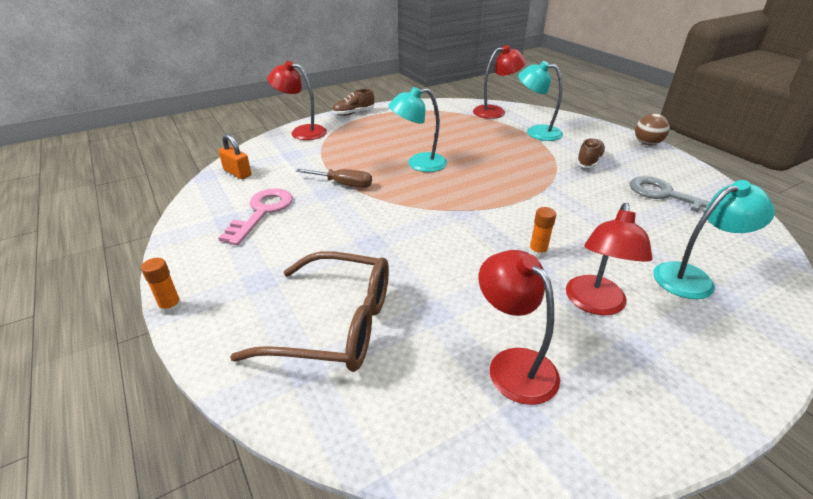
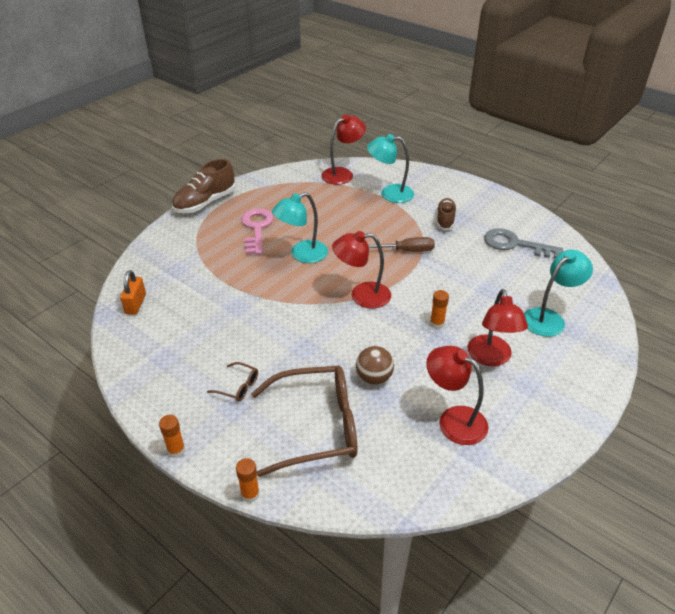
camera: 20 degrees left, 5 degrees up
(210, 379) = (250, 494): none -> orange glue stick
(237, 173) = (136, 304): orange padlock -> orange padlock turned 75 degrees clockwise
(262, 212) = (190, 342): pink key -> pink key (256, 228)
(278, 262) = (238, 386): none -> brown glasses
(302, 132) = (167, 239): red lamp -> red lamp (362, 295)
(343, 184) = (246, 294): brown screwdriver -> brown screwdriver (408, 251)
(353, 113) = (205, 203): brown shoe -> brown shoe, size x1.60
(647, 143) = (485, 189): brown ball -> brown ball (374, 378)

